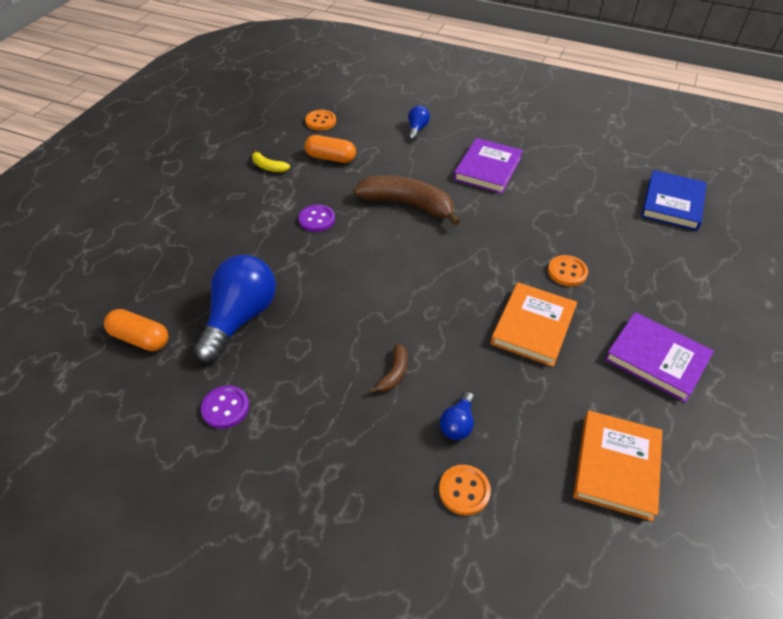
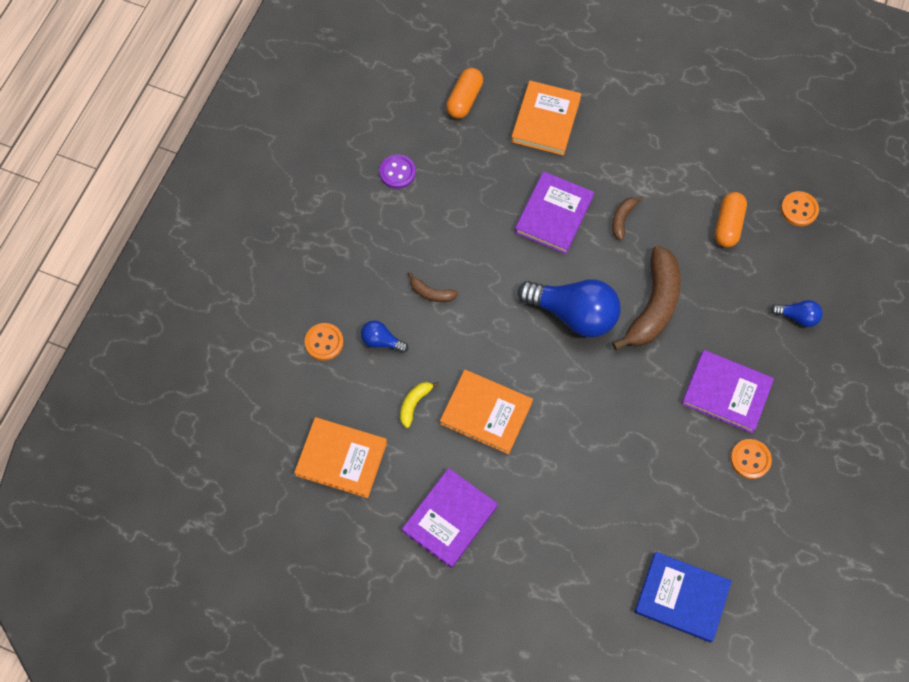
camera: 90 degrees right, 20 degrees up
(190, 269) = (545, 120): none -> orange book
(240, 318) = (489, 169): blue light bulb -> blue light bulb (573, 313)
(268, 167) = (704, 165): yellow banana -> yellow banana (414, 403)
(305, 267) = (554, 215): none -> purple book
(317, 219) = (622, 219): purple button -> brown banana
(567, 272) = (560, 456): orange button -> orange button (750, 459)

